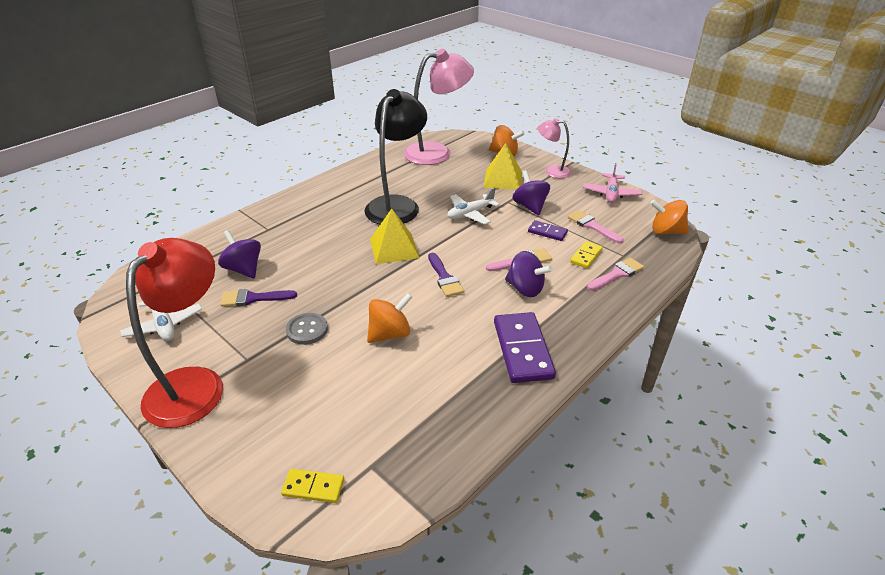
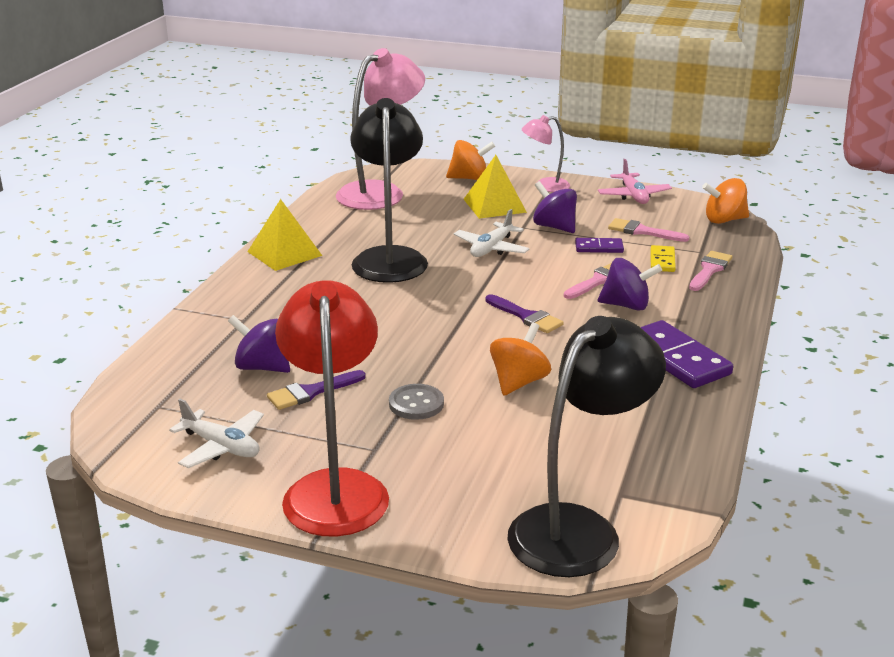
camera: 25 degrees left, 10 degrees down
(313, 487) = (578, 529): yellow domino -> black lamp
(394, 248) = (434, 302): yellow pyramid -> yellow pyramid (284, 253)

